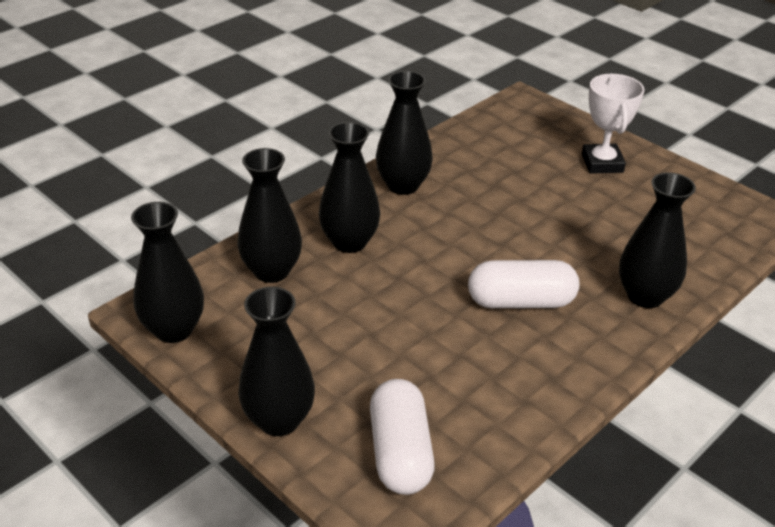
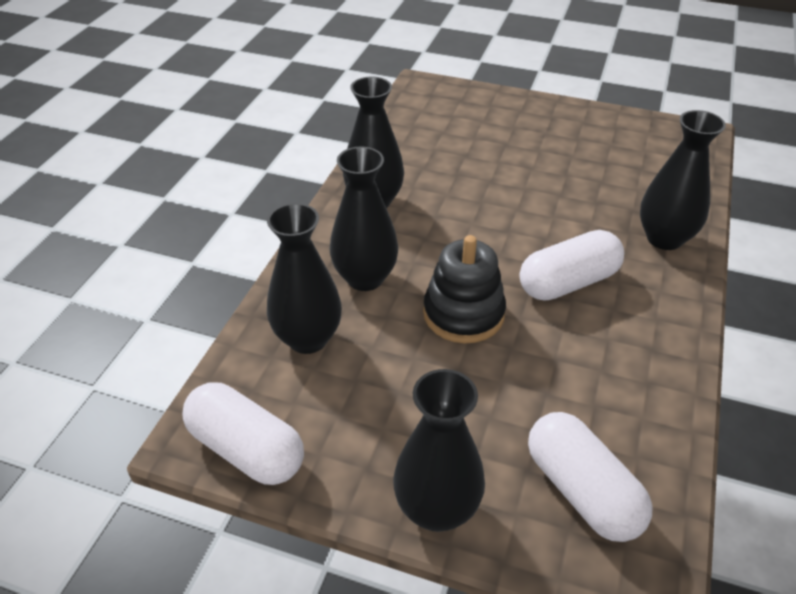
camera: 25 degrees left, 5 degrees up
(174, 330) = (246, 449): black vase -> white capsule
(409, 295) = (463, 314): none -> black stacking toy
(602, 163) = (534, 125): white trophy -> none

